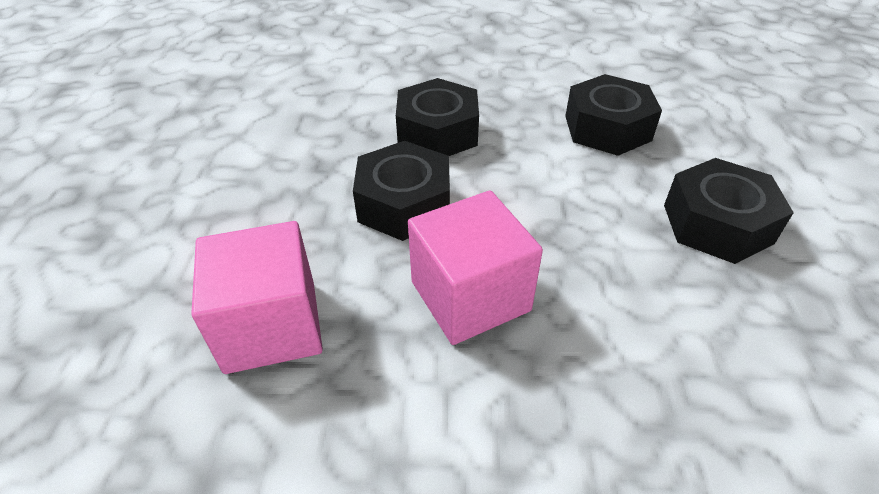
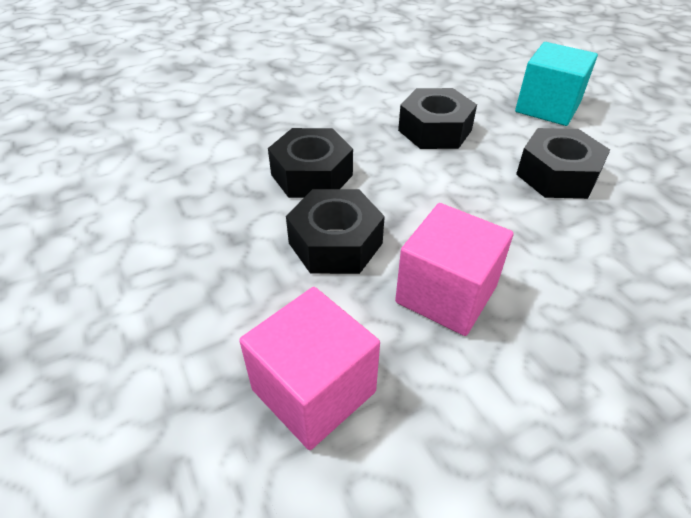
camera: 30 degrees left, 0 degrees up
(776, 144) = (547, 107): none -> turquoise cube

